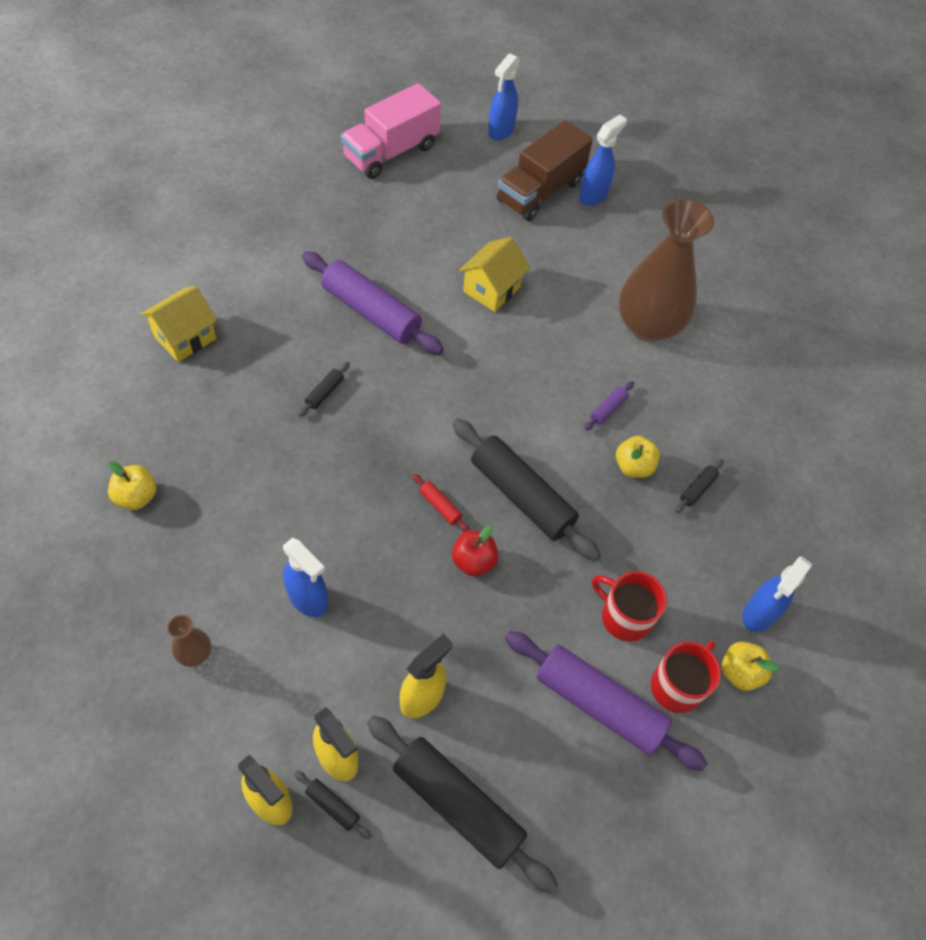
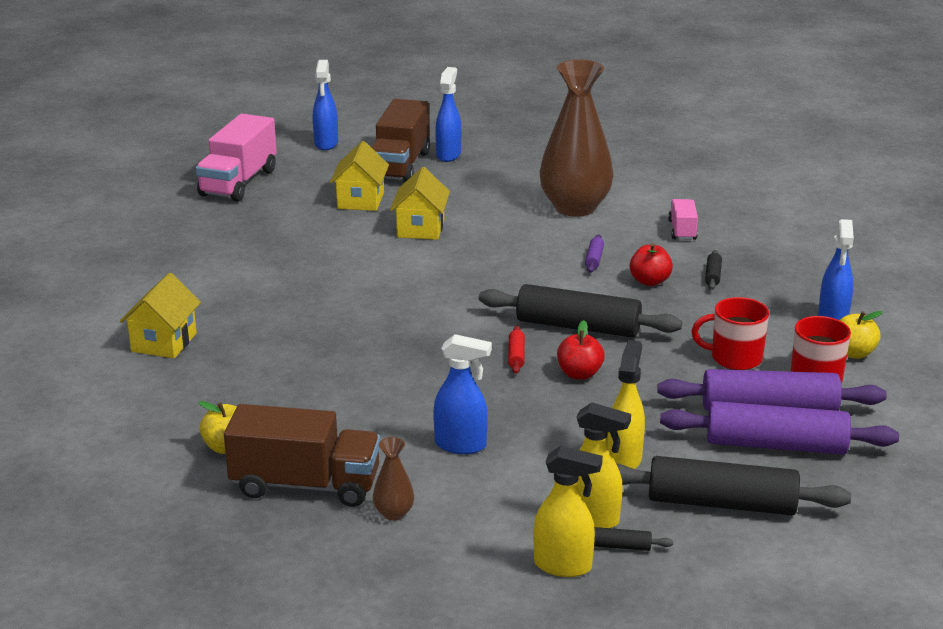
camera: 25 degrees left, 30 degrees down
(157, 578) = (305, 485): none -> brown truck
(324, 392) = (337, 330): black rolling pin -> none
(371, 312) = (327, 273): purple rolling pin -> purple rolling pin (776, 445)
(440, 506) = (516, 355): red rolling pin -> red rolling pin turned 75 degrees clockwise
(471, 225) = (360, 200): none -> yellow house
(633, 466) = (649, 281): yellow apple -> red apple
(720, 409) = (682, 230): none -> pink truck

